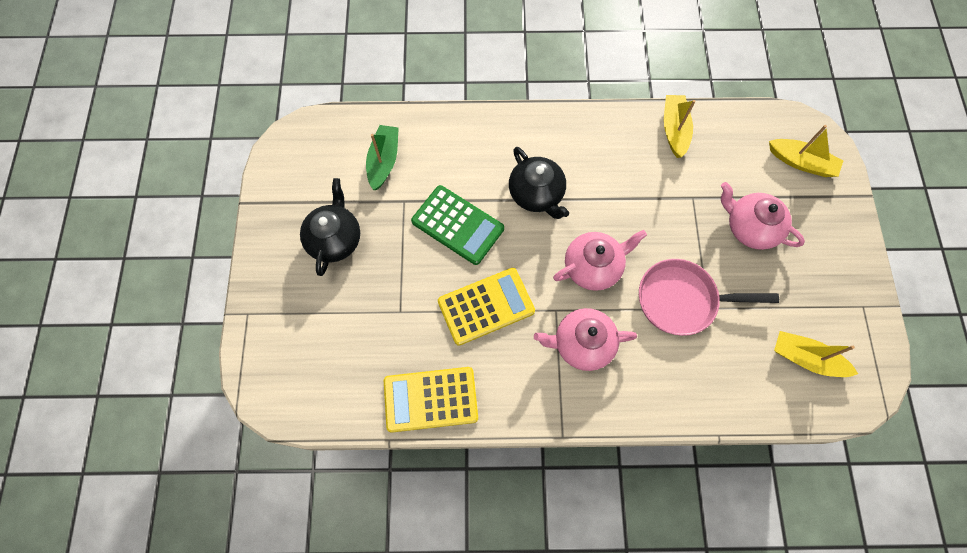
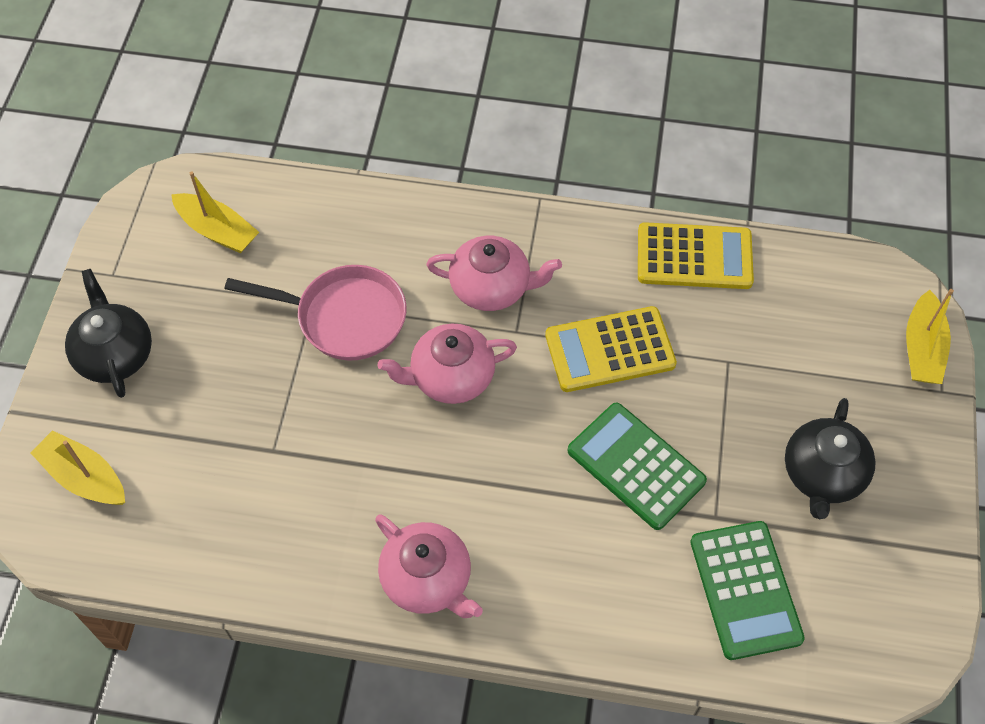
camera: 170 degrees left, 10 degrees down
(384, 161) = (745, 590): green boat -> green calculator
(537, 194) = (507, 494): black teapot -> black teapot (115, 354)
(674, 130) = (257, 565): yellow boat -> yellow boat (922, 349)
(750, 227) = (210, 394): pink teapot -> pink teapot (428, 579)

